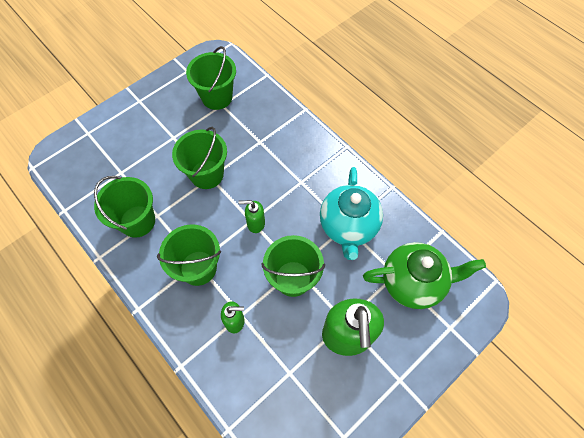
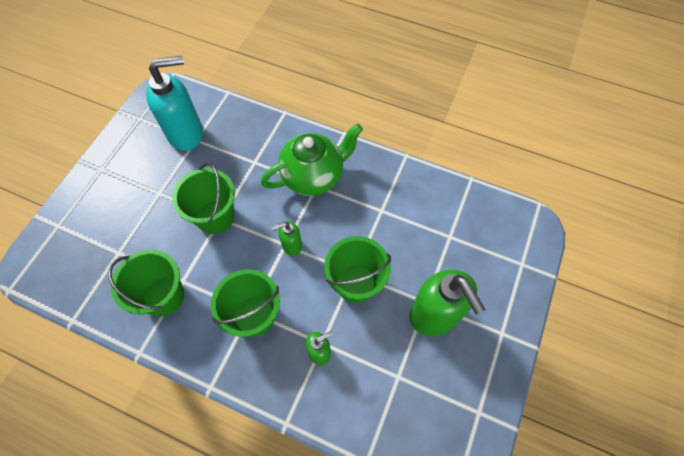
camera: 25 degrees left, 0 degrees up
(217, 97) = (186, 134): green bucket -> turquoise soap dispenser
(348, 227) = (384, 210): turquoise teapot -> none
(413, 282) = (469, 237): green teapot -> green teapot (314, 176)

